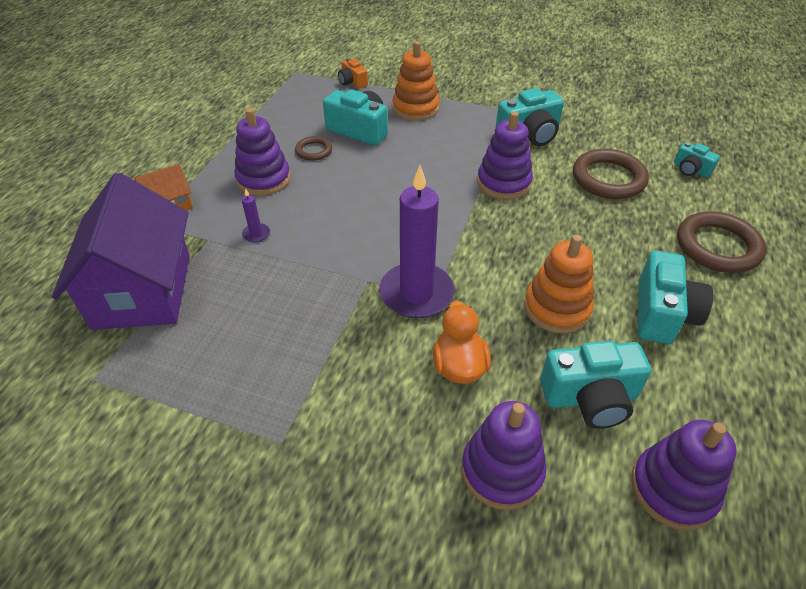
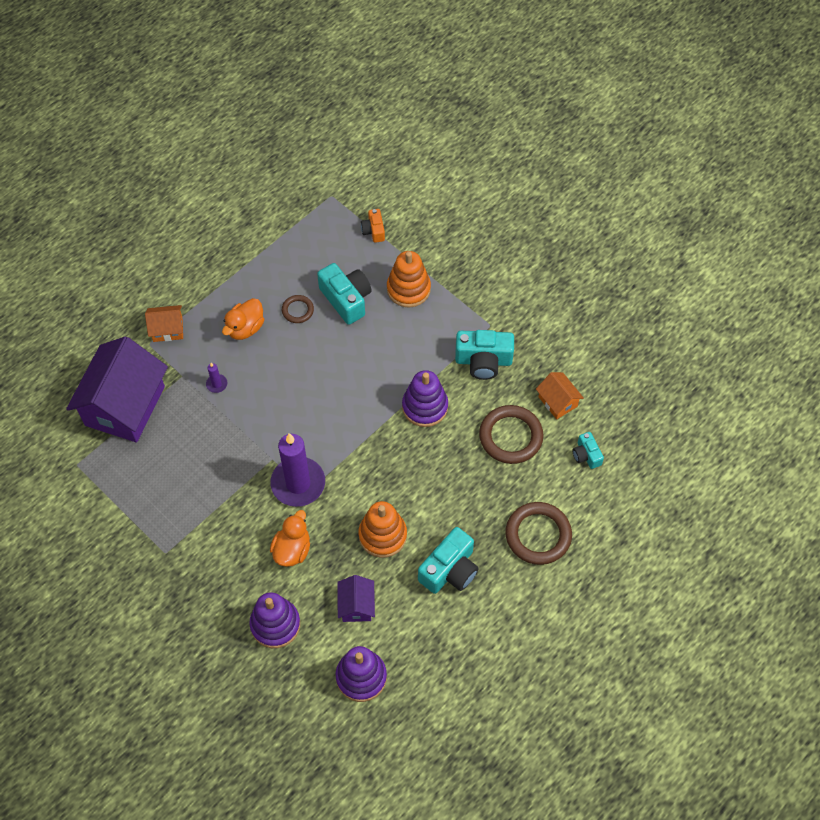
camera: 25 degrees right, 15 degrees up
(263, 179) = (245, 328): purple stacking toy -> orange duck
(590, 398) = (356, 605): turquoise camera -> purple house
(624, 141) = (558, 401): none -> orange house

